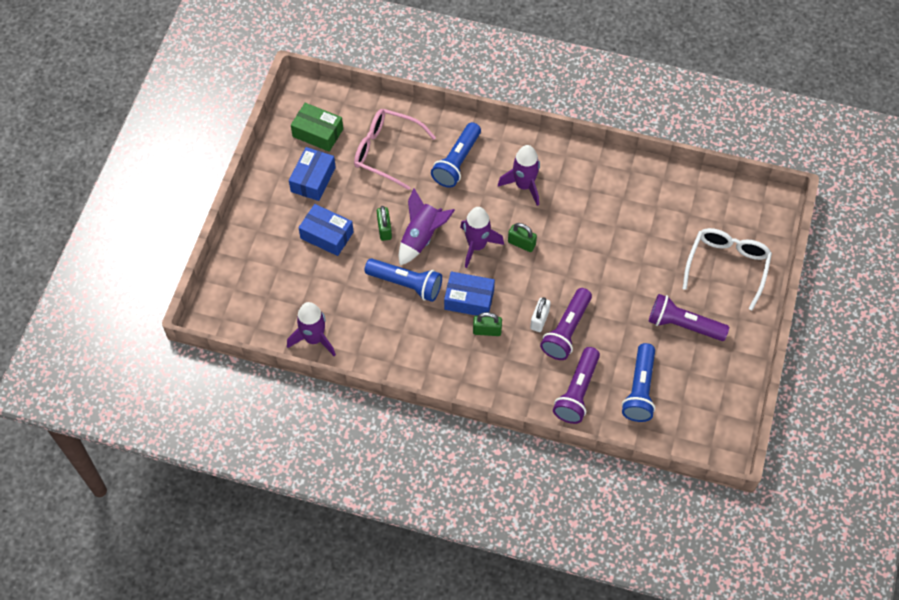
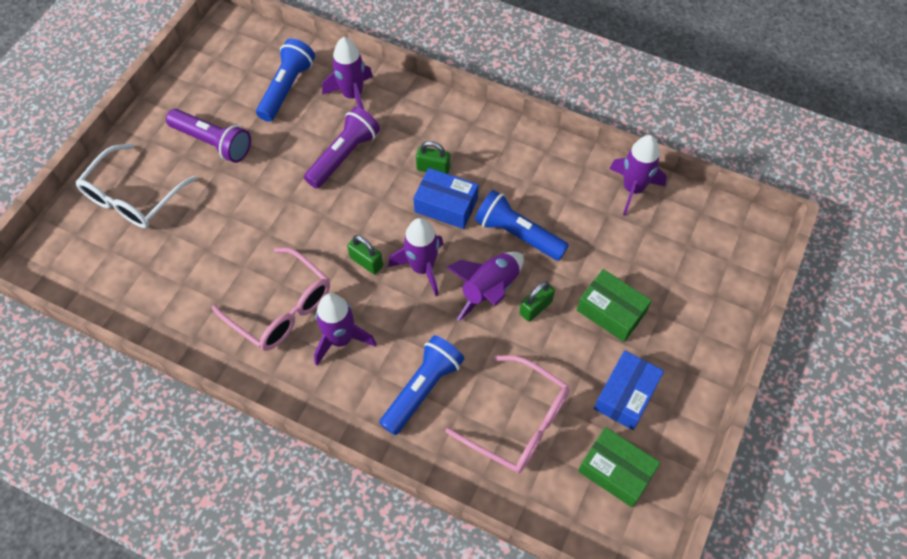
camera: 170 degrees left, 0 degrees up
(327, 235) = (611, 311): blue box -> green box
(384, 229) = (535, 307): green padlock -> green padlock turned 45 degrees clockwise
(539, 320) = (371, 171): white padlock -> none
(575, 200) = (281, 308): none -> pink glasses
(577, 392) = (352, 95): purple flashlight -> purple rocket

